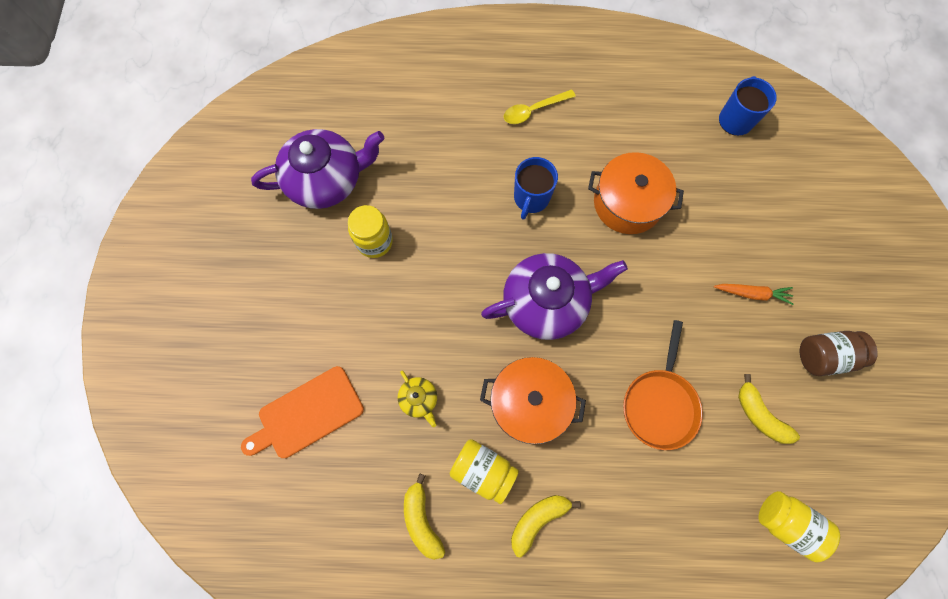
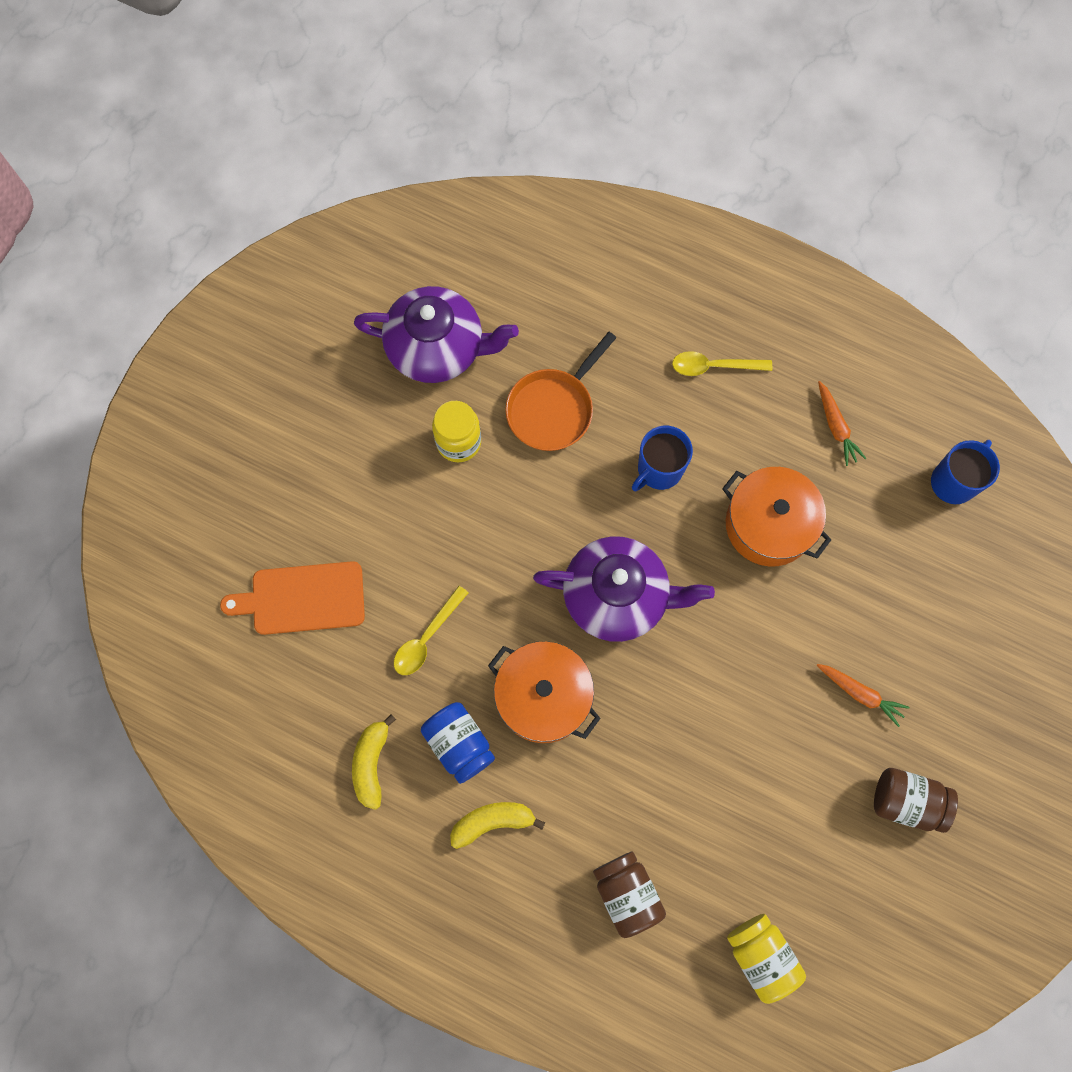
camera: 25 degrees right, 0 degrees up
(419, 399) = (427, 637): yellow teapot -> yellow spoon
(483, 470) = (459, 744): yellow jar -> blue jar
(638, 116) = (836, 427): none -> orange carrot
(660, 403) = (687, 765): orange pan -> orange pan (553, 409)
(665, 525) = (626, 894): none -> brown jar
(759, 415) = (794, 830): yellow banana -> none

